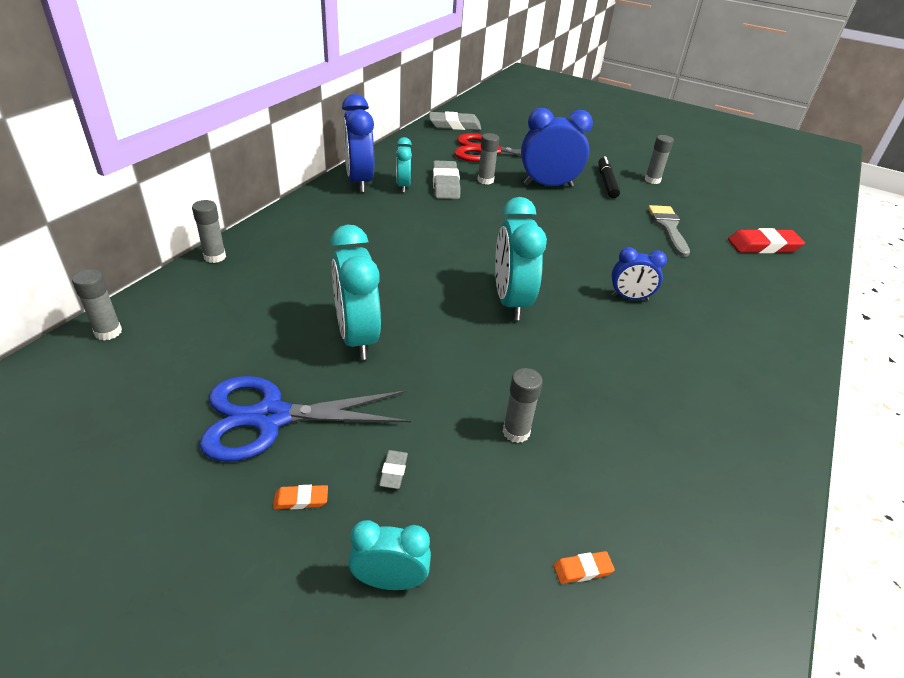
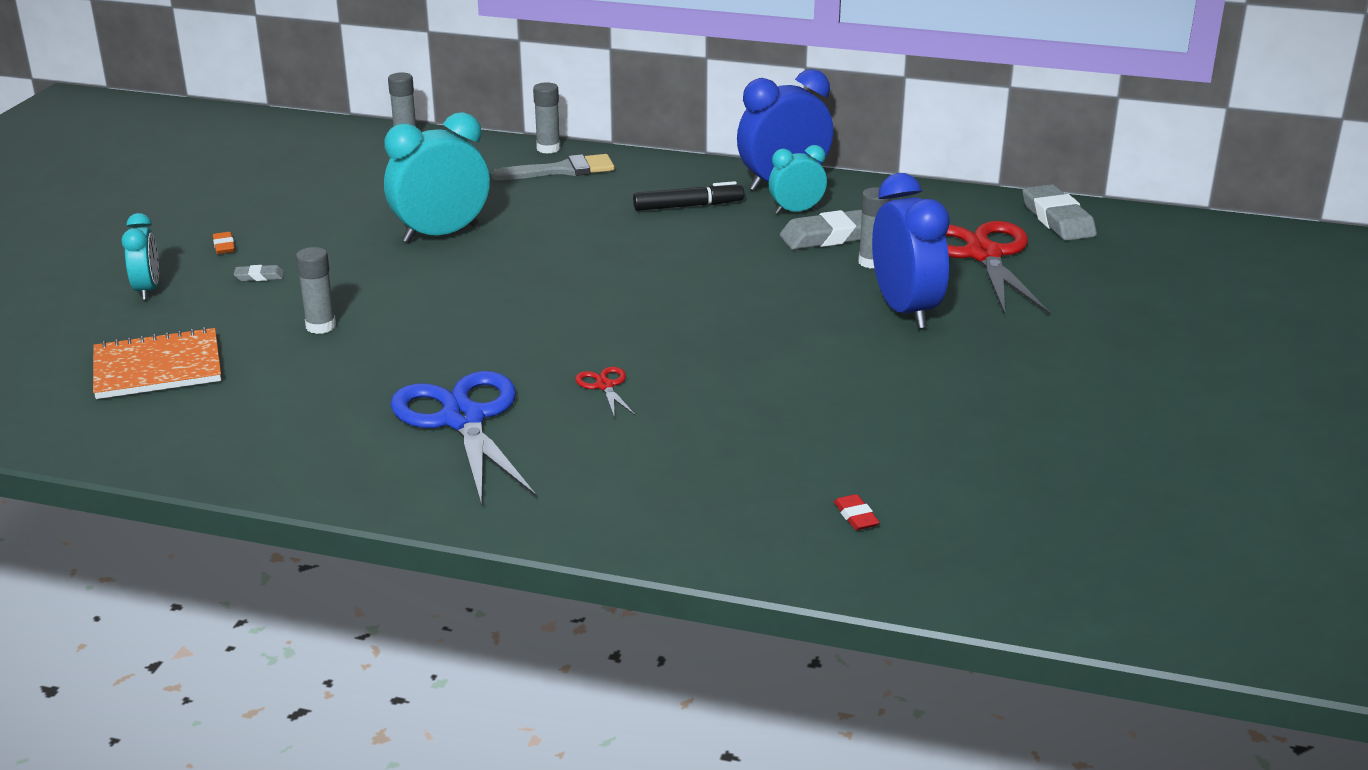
camera: 80 degrees right, 10 degrees down
(271, 417) = (314, 218): blue scissors -> blue scissors (463, 420)
(511, 301) = (551, 306): turquoise clock -> none
(582, 569) = (157, 367): orange eraser -> orange notebook
(606, 182) = (970, 360): black marker -> black marker (688, 206)
(629, 298) = (605, 386): blue clock -> red scissors
(652, 180) = (1030, 405): grey glue stick -> none
(668, 228) = (845, 420): grey brush -> grey brush (561, 170)
(763, 246) = (856, 516): red eraser -> red eraser, size x0.46

